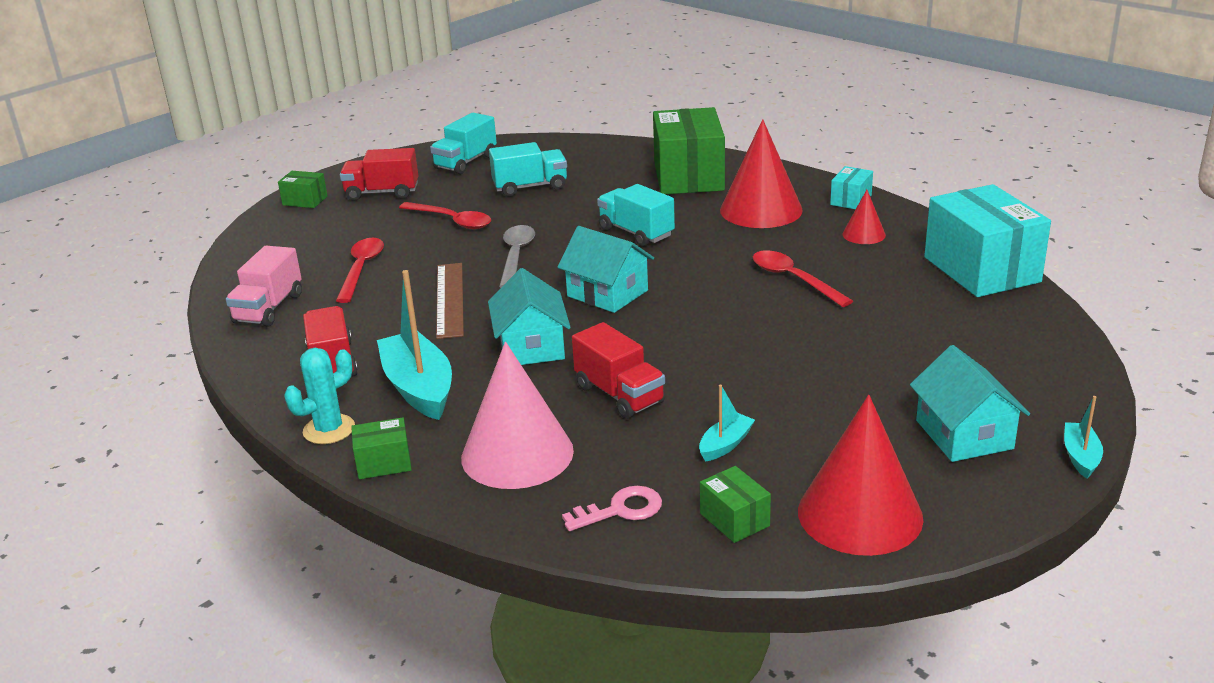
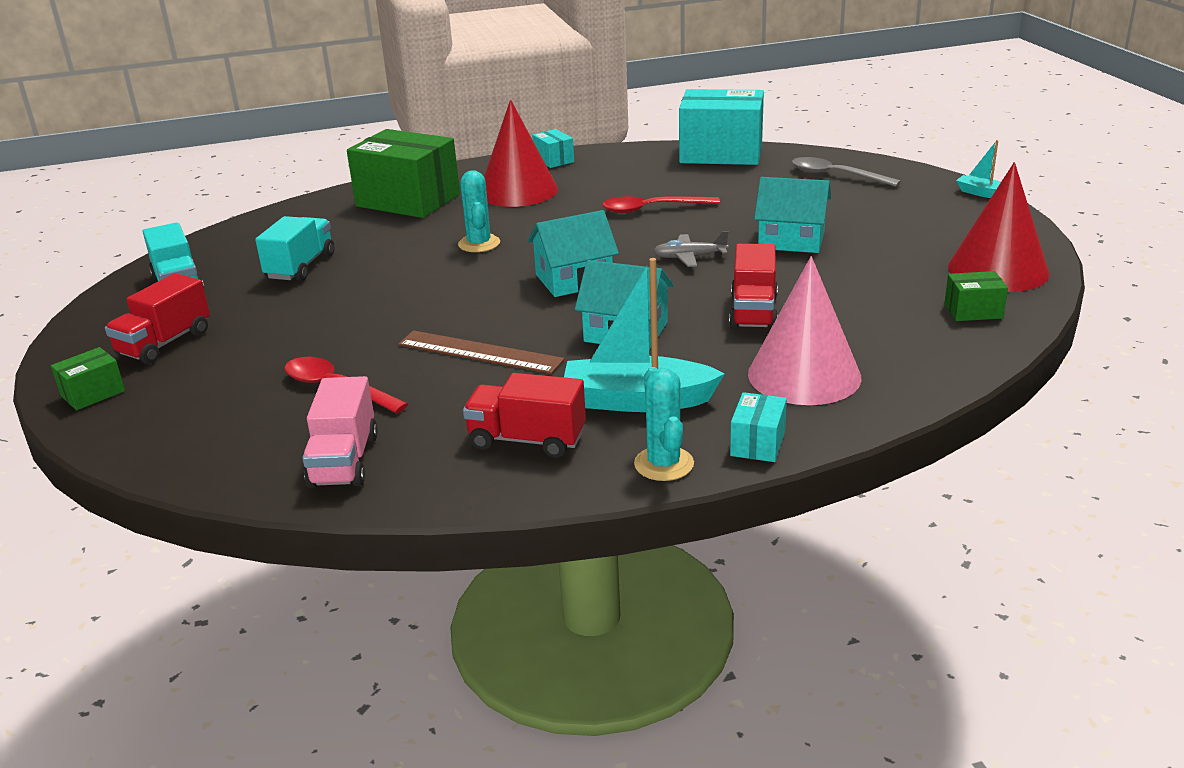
camera: 60 degrees left, 0 degrees up
(269, 308) = (344, 461): pink truck -> pink truck turned 45 degrees clockwise
(384, 463) = (757, 443): green box -> turquoise box
(451, 221) = (306, 319): red spoon -> none
(516, 256) = (439, 303): grey spoon -> grey spoon (836, 175)
(619, 394) = (753, 312): red truck -> red truck turned 105 degrees clockwise
(620, 510) = (927, 350): pink key -> none
(636, 233) = (479, 244): turquoise truck -> turquoise cactus
(705, 330) = (689, 257): none -> grey plane
(725, 444) = (870, 290): turquoise boat -> none
(863, 234) = (616, 170): red cone -> none
(964, 434) = (928, 215): turquoise house -> turquoise house (791, 240)

